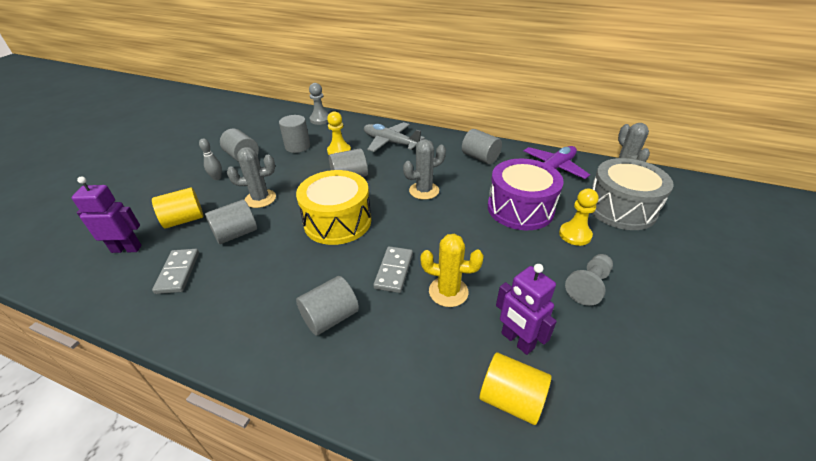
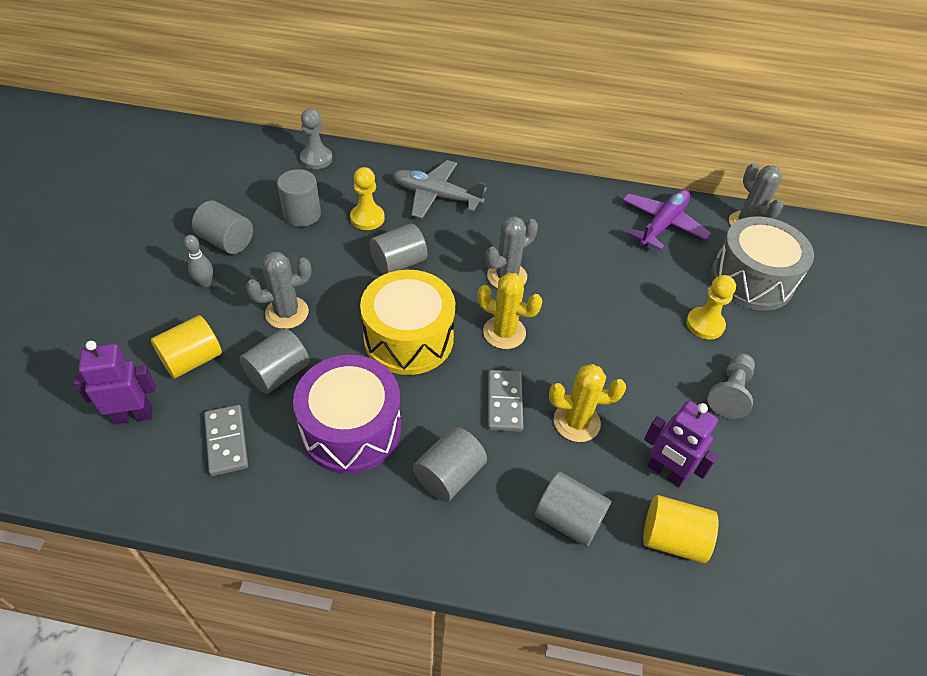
camera: 15 degrees left, 10 degrees up
(410, 225) = (504, 332): none -> yellow cactus
(480, 158) = (566, 213): grey cylinder -> grey cylinder (568, 519)
(520, 208) = (634, 292): purple drum -> purple drum (351, 429)

